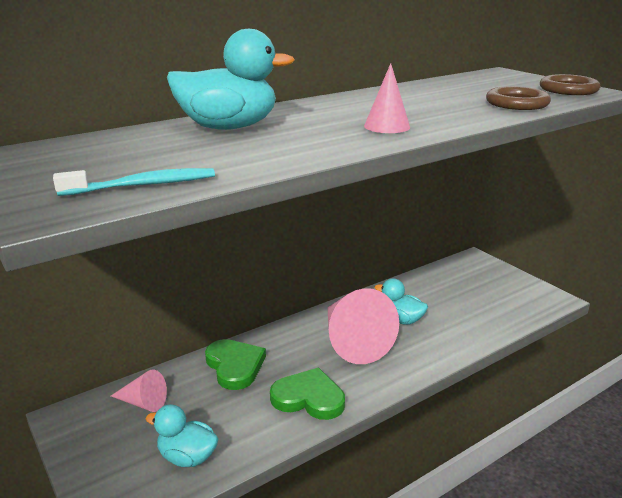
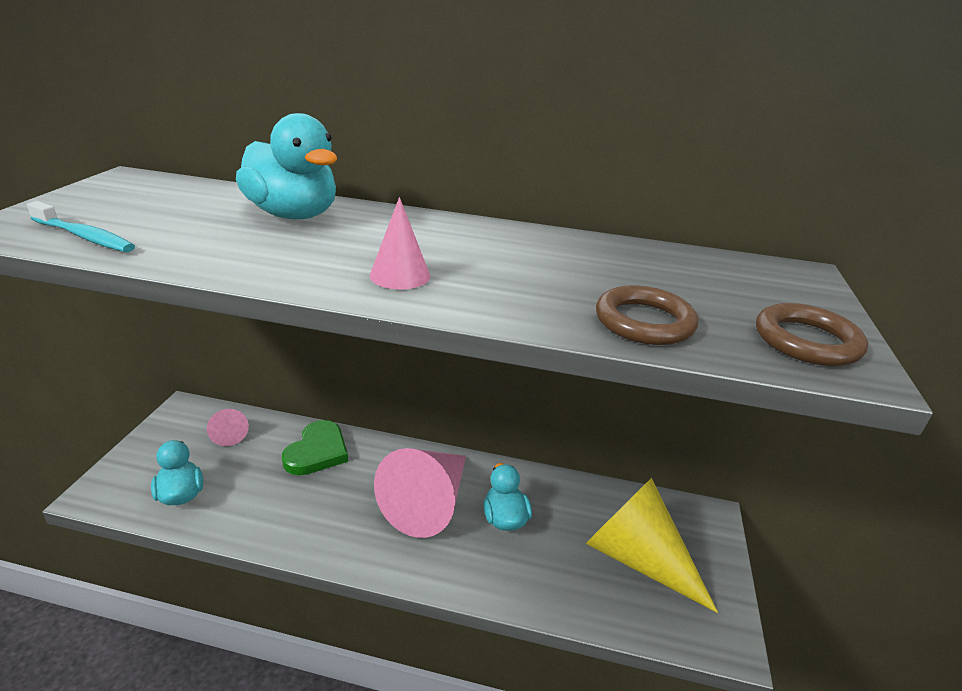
camera: 45 degrees right, 5 degrees up
(309, 398) = (313, 521): green heart -> none
(479, 294) = (637, 558): none -> yellow cone

